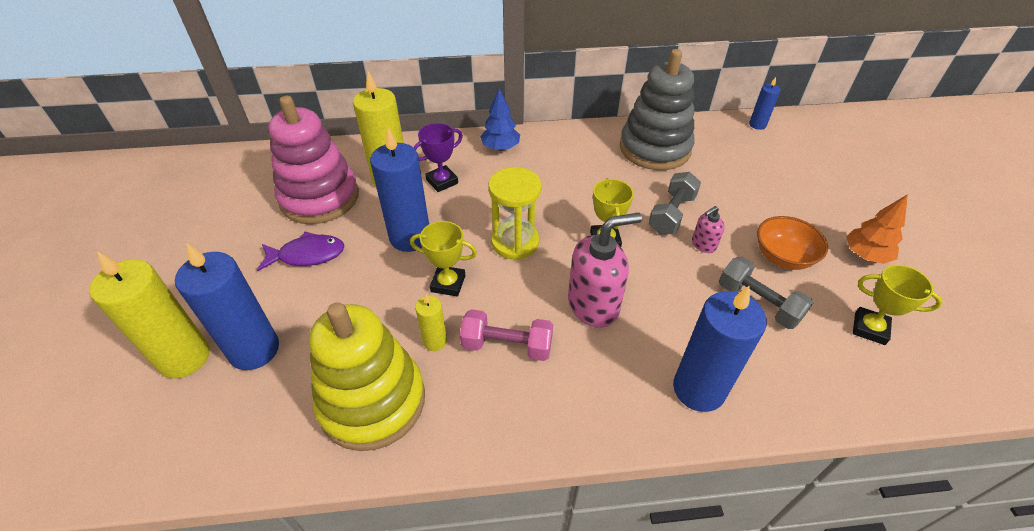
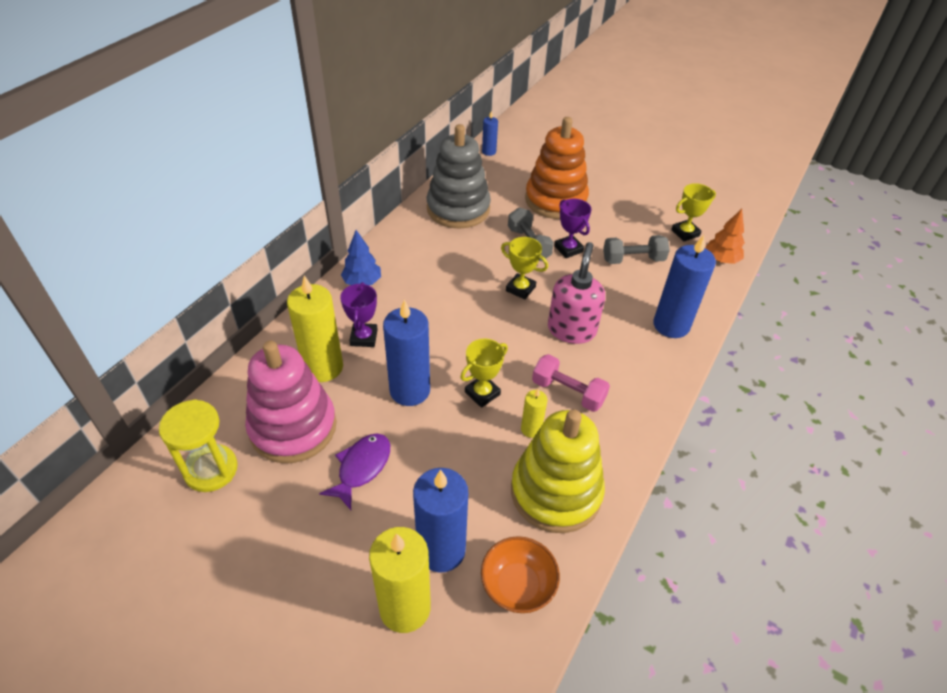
camera: 55 degrees left, 0 degrees up
(507, 345) = (568, 392): pink dumbbell -> pink dumbbell turned 75 degrees clockwise
(515, 242) = (476, 334): yellow hourglass -> yellow hourglass (211, 469)
(703, 245) = (568, 249): pink soap dispenser -> purple trophy
(759, 200) = (555, 200): none -> orange stacking toy
(782, 257) = (609, 225): orange bowl -> orange bowl (517, 585)
(865, 255) = (637, 195): orange tree -> orange tree (721, 259)

